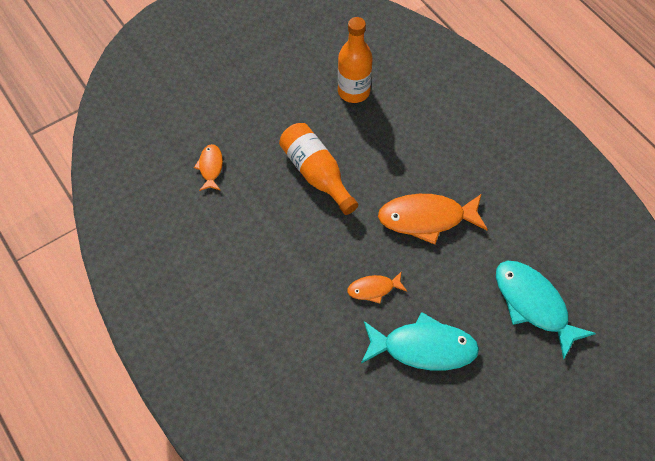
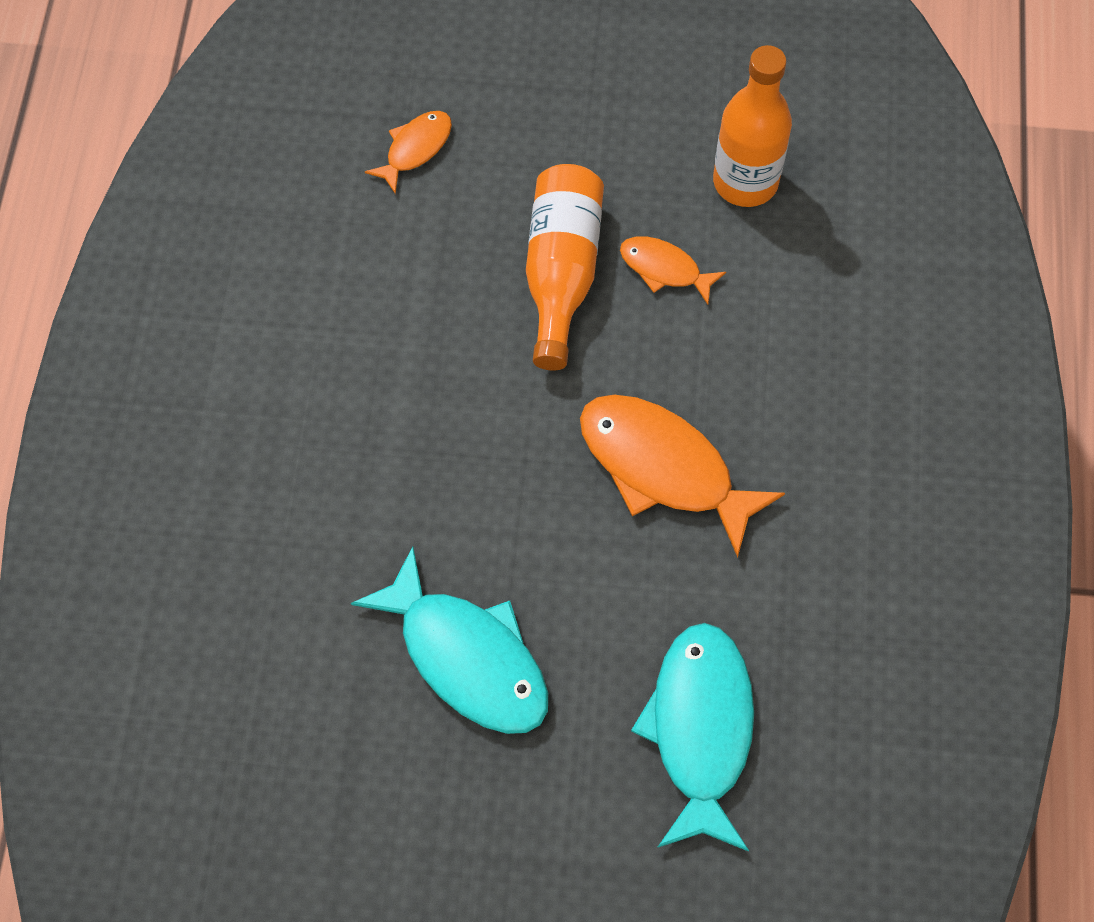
camera: 40 degrees right, 5 degrees up
(373, 289) = (478, 512): orange fish -> orange fish (664, 269)

